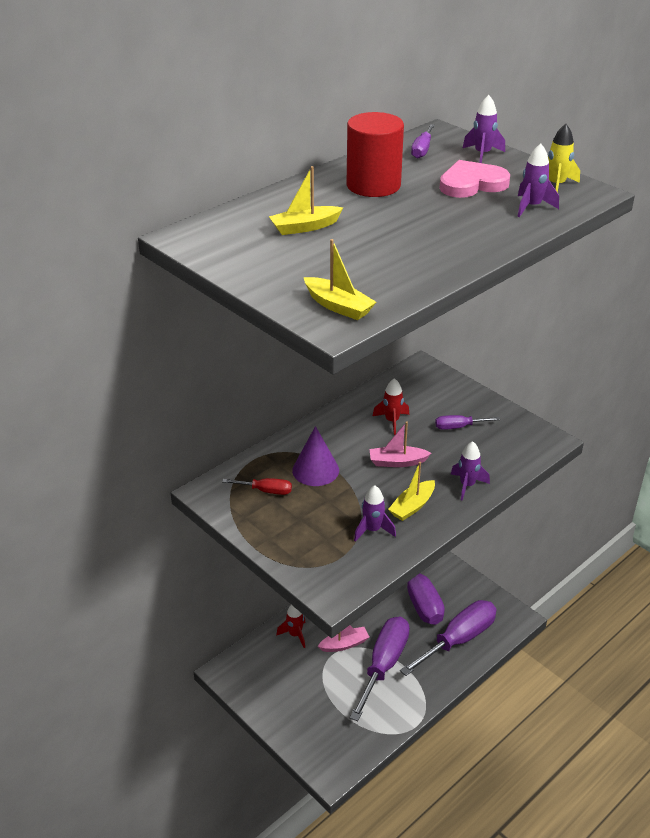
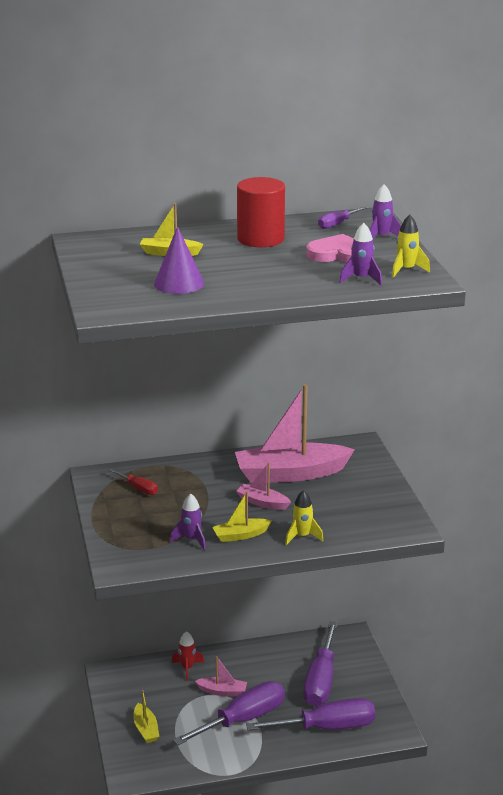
camera: 30 degrees right, 10 degrees down
(315, 470) = (191, 487): purple cone -> purple cone (179, 283)
(338, 306) = (121, 302): yellow boat -> yellow boat (146, 729)
(392, 421) = (290, 474): red rocket -> pink boat
(458, 427) = (343, 495): purple screwdriver -> none
(467, 485) = (302, 536): purple rocket -> yellow rocket

